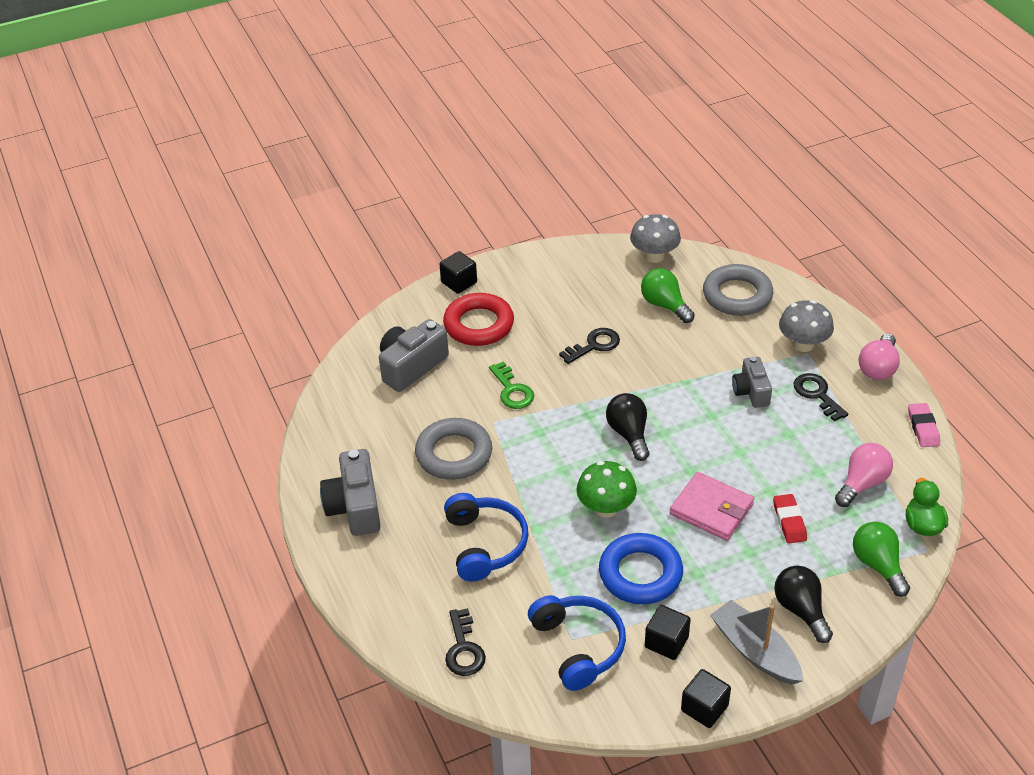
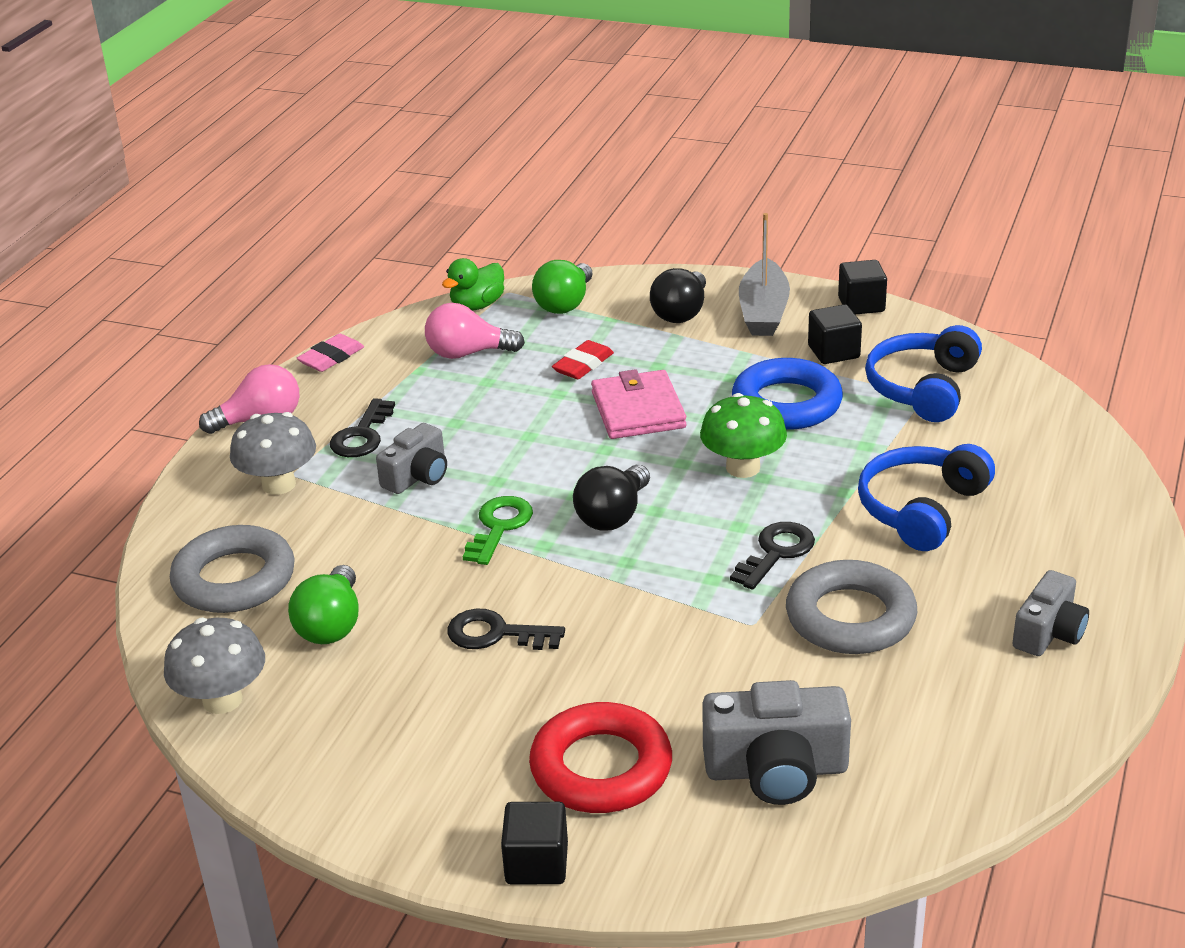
camera: 135 degrees left, 10 degrees down
(355, 507) = (1049, 633): grey camera -> grey camera, size x0.65
(464, 648) = (1046, 442): black key -> black key (776, 553)
(512, 390) = (678, 646): green key -> green key (499, 527)

